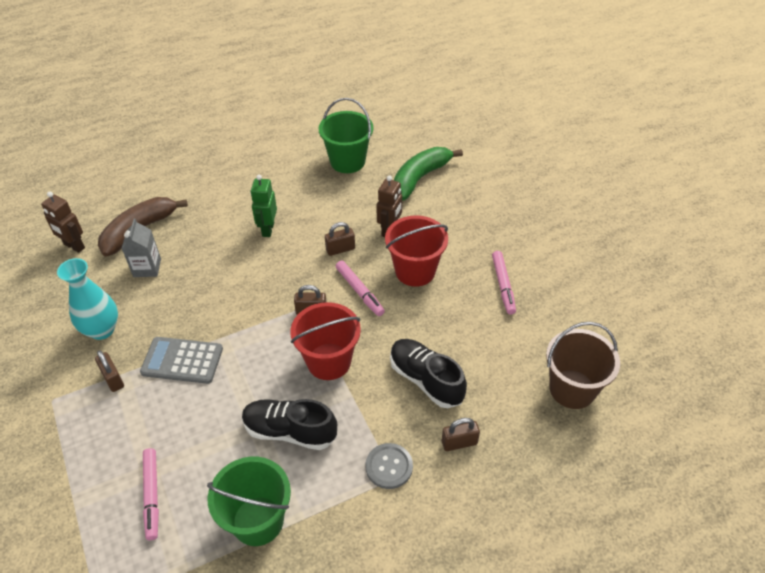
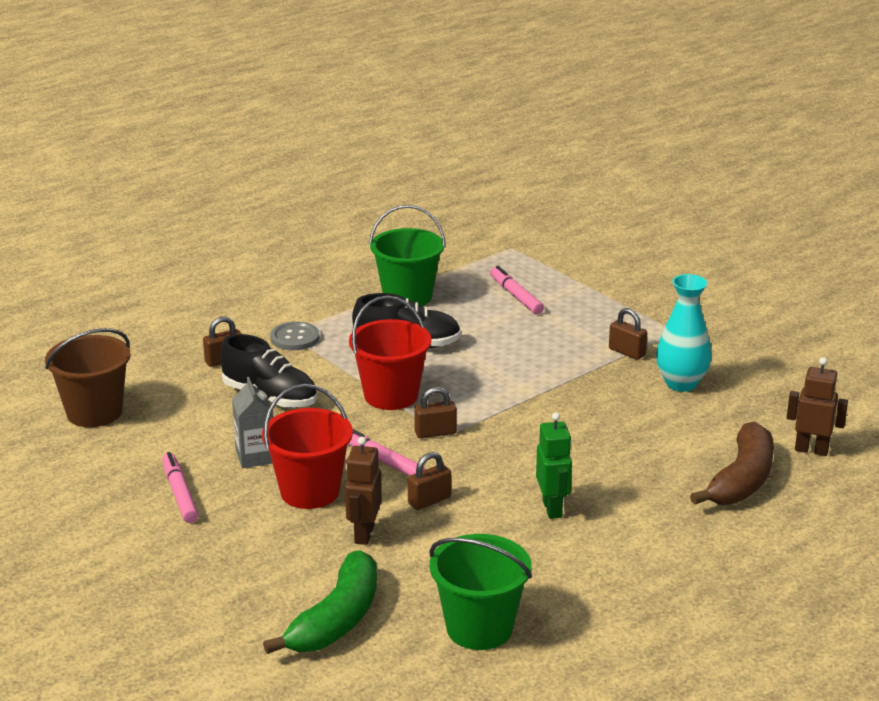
camera: 165 degrees right, 20 degrees down
(147, 268) = (686, 443): grey carton -> grey carton (255, 456)
(182, 360) = (562, 374): grey calculator -> none

